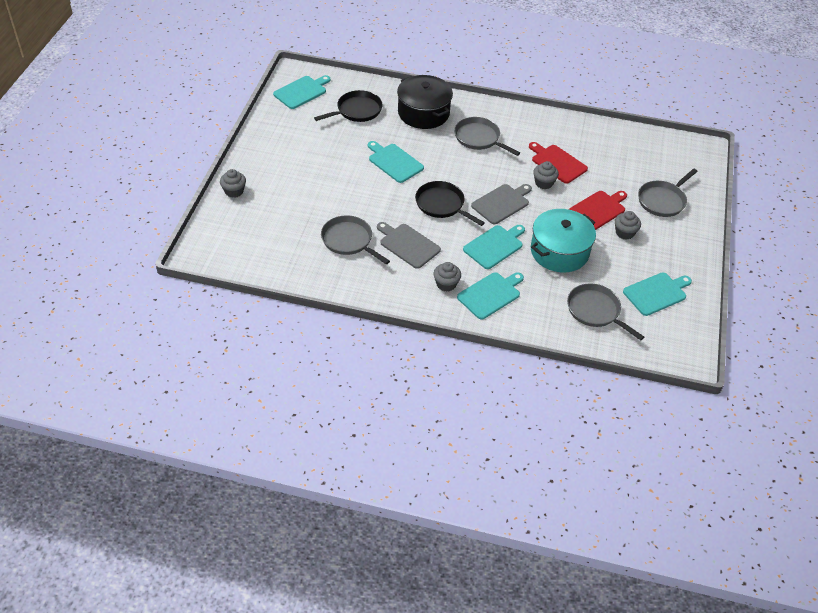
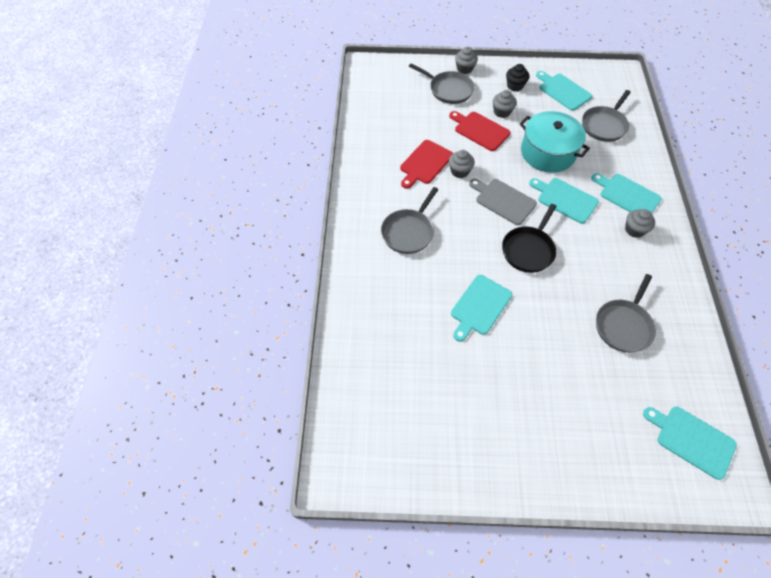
camera: 100 degrees left, 10 degrees up
(234, 191) = (609, 481): grey cupcake -> grey cupcake (464, 69)
(301, 92) = (376, 452): turquoise cutting board -> turquoise cutting board (692, 440)
(357, 110) = (397, 368): black pan -> none
(408, 245) = (601, 270): grey cutting board -> none
(423, 113) = (380, 292): black pot -> none
(667, 254) = (515, 86): none -> black cupcake

